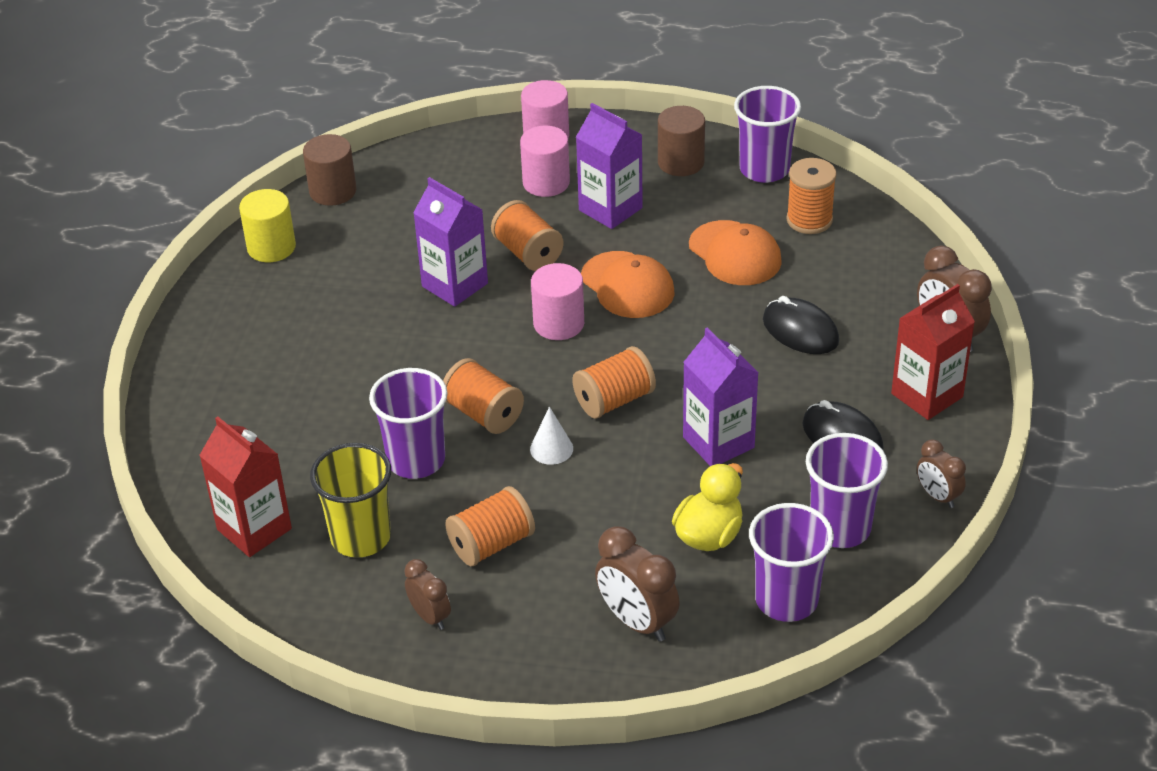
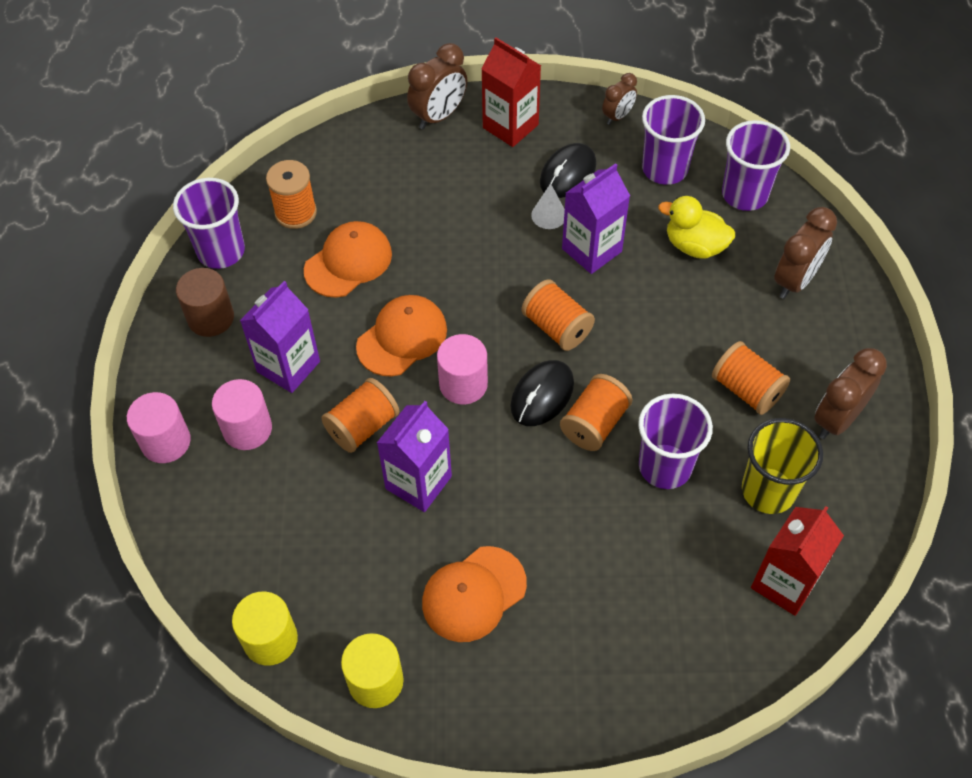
camera: 100 degrees left, 15 degrees up
(327, 311) = (473, 594): none -> orange cap
(333, 191) = (270, 639): brown cylinder -> yellow cylinder
(430, 616) = (837, 419): brown clock -> brown clock, size x1.64
(551, 449) = (626, 364): white cone -> white cone (548, 215)
(800, 330) = (446, 208): black mouse -> black mouse (542, 395)

